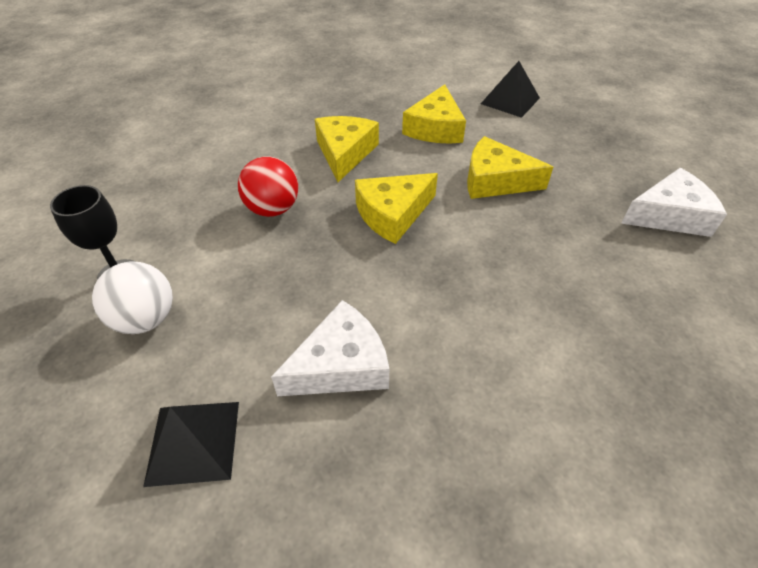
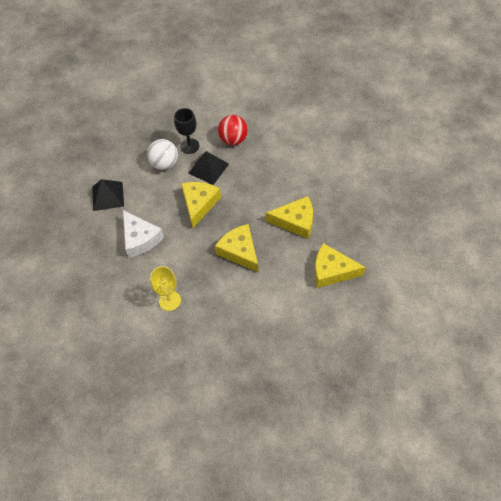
camera: 90 degrees right, 10 degrees up
(273, 209) = (240, 194): red ball -> red ball (233, 140)
(495, 181) = (276, 306): yellow cheese -> yellow cheese (199, 204)
(496, 312) = (169, 300): none -> yellow goblet
(510, 101) = (379, 321): black pyramid -> black pyramid (208, 168)
(669, 215) = (250, 406): white cheese -> none

